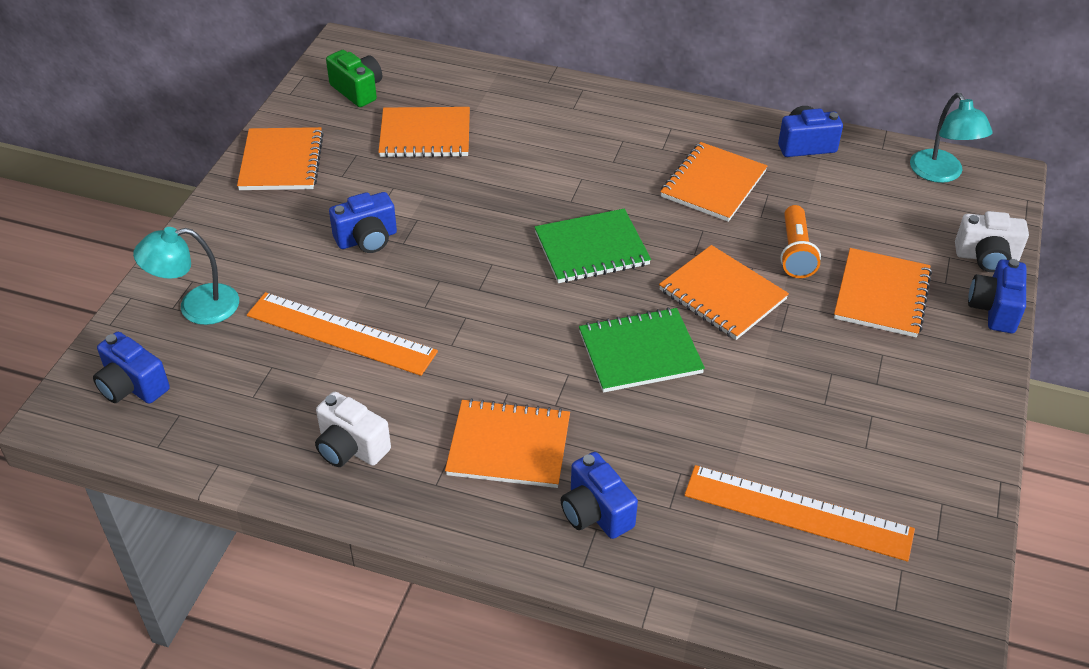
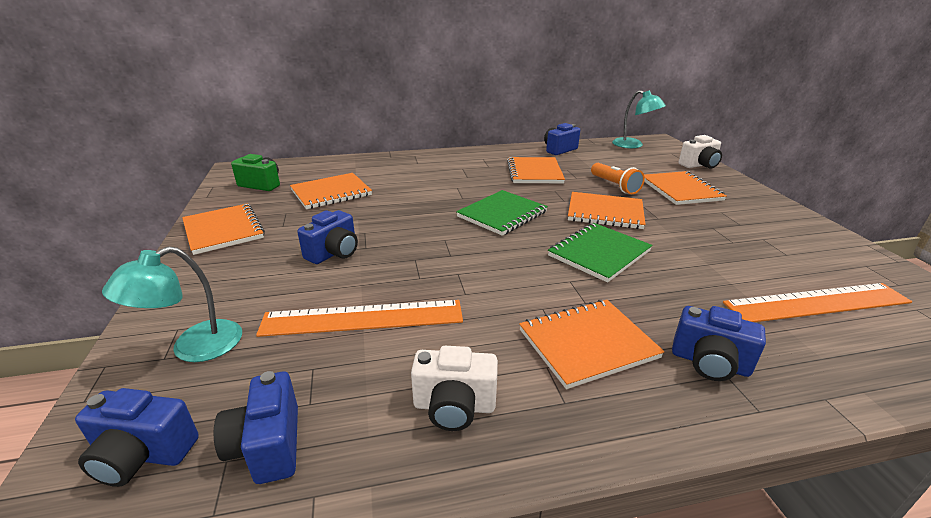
camera: 30 degrees left, 15 degrees down
(994, 309) = (735, 181): blue camera -> blue camera (268, 446)

